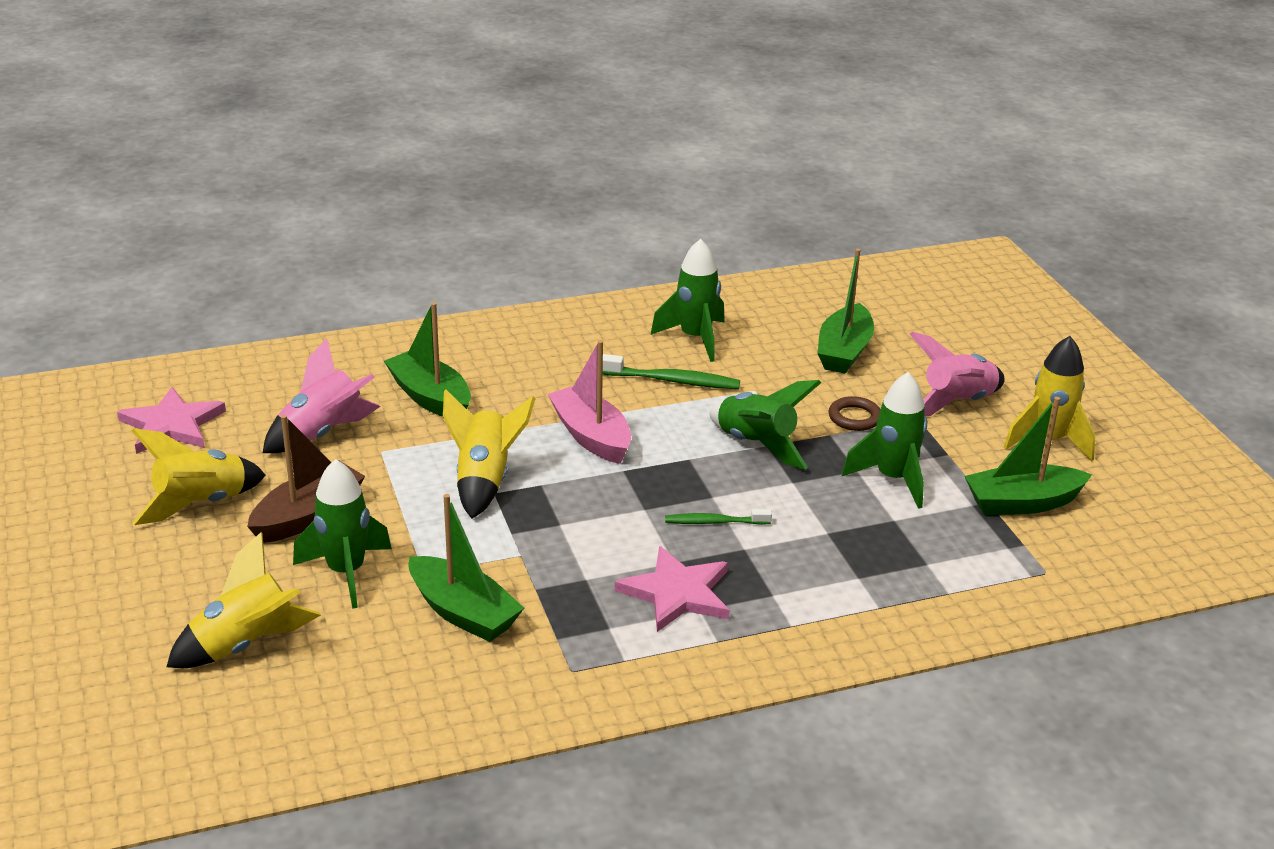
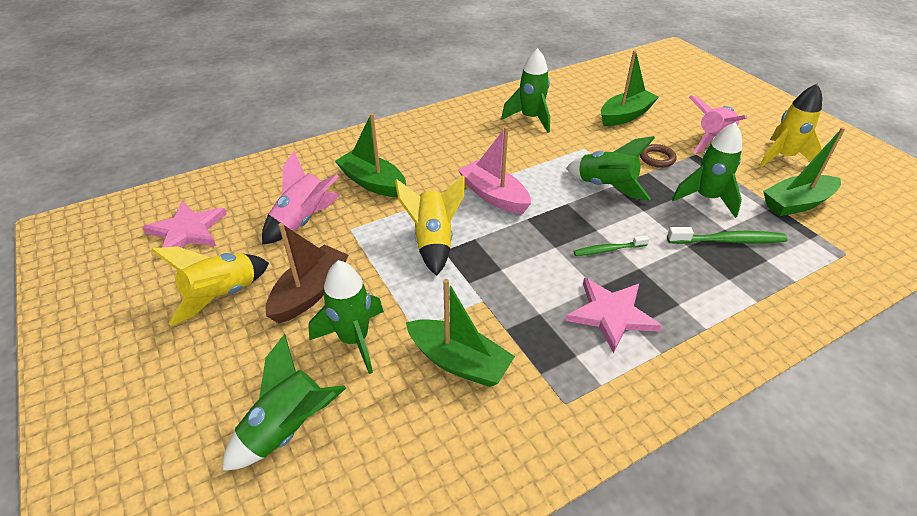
camera: 10 degrees left, 10 degrees up
(245, 645) = (288, 429): yellow rocket -> green rocket
(670, 380) = (528, 149): green toothbrush -> green toothbrush (728, 241)
(844, 351) = (625, 115): green boat -> green boat turned 135 degrees counterclockwise

